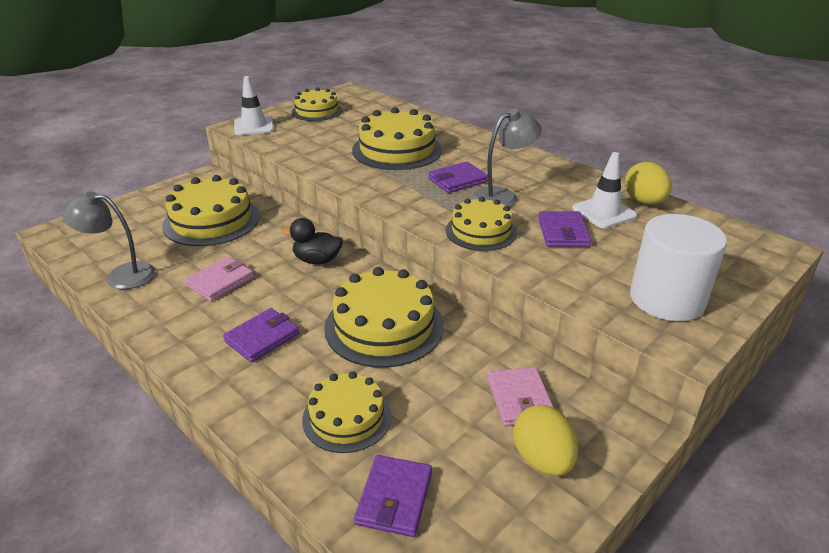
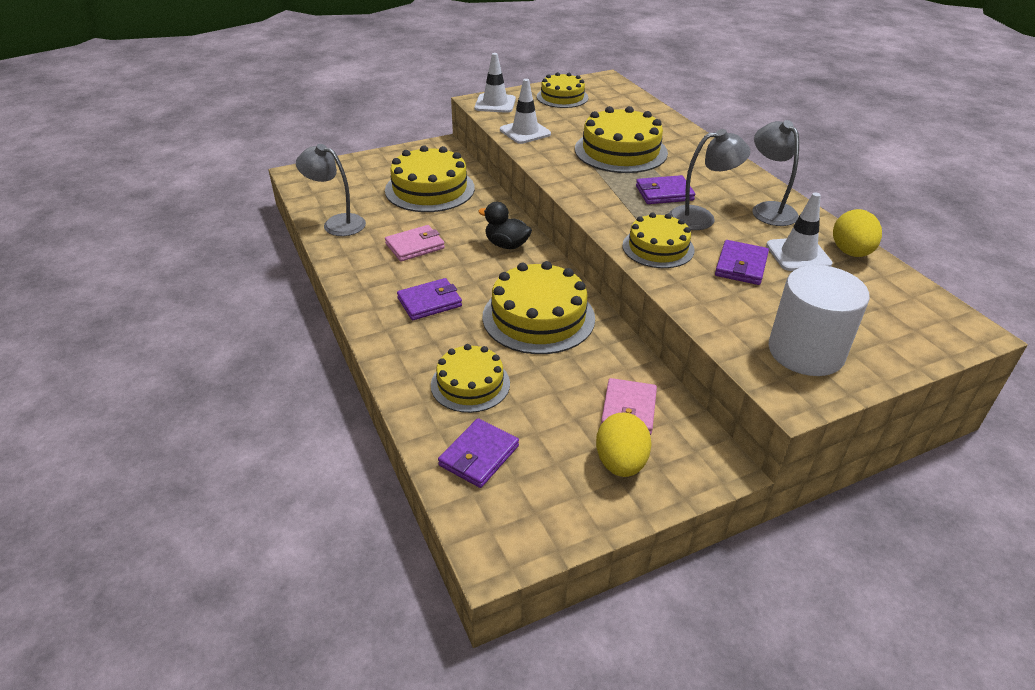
camera: 20 degrees right, 5 degrees up
(297, 147) = (525, 132): none -> white traffic cone
(555, 178) = (768, 209): none -> grey lamp

